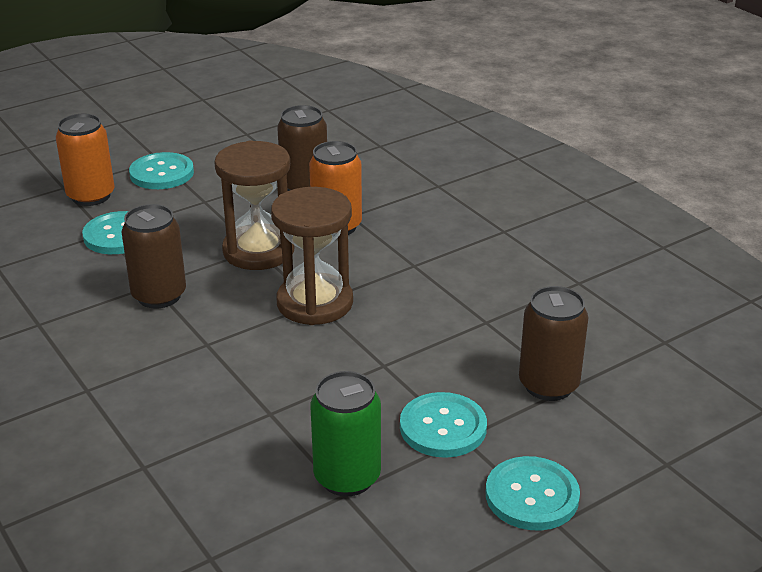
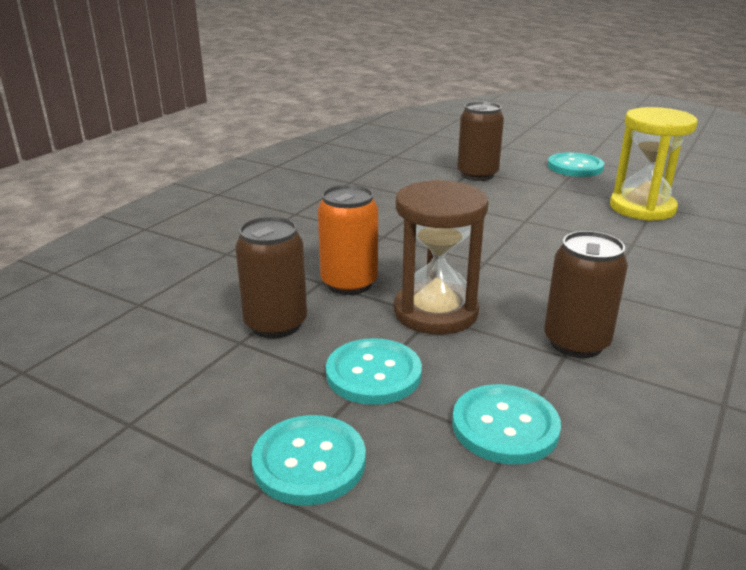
camera: 115 degrees left, 5 degrees down
(91, 196) = (433, 513): orange can -> none
(315, 303) = (485, 261): brown hourglass -> none
(347, 477) = (642, 208): green can -> yellow hourglass
(443, 427) = (558, 193): turquoise button -> turquoise button (373, 374)

